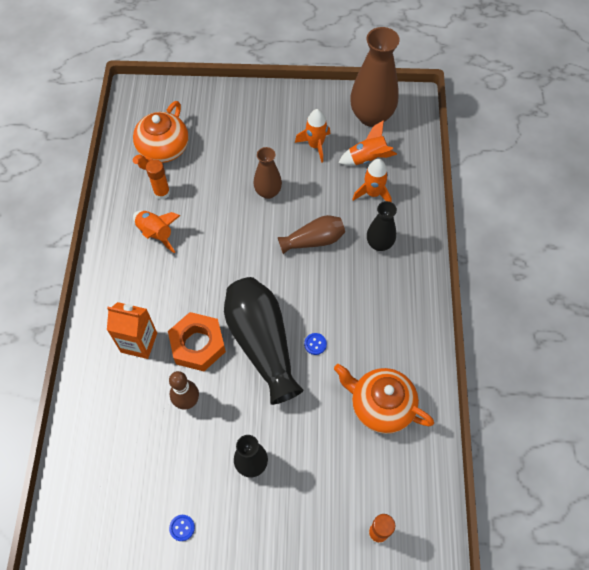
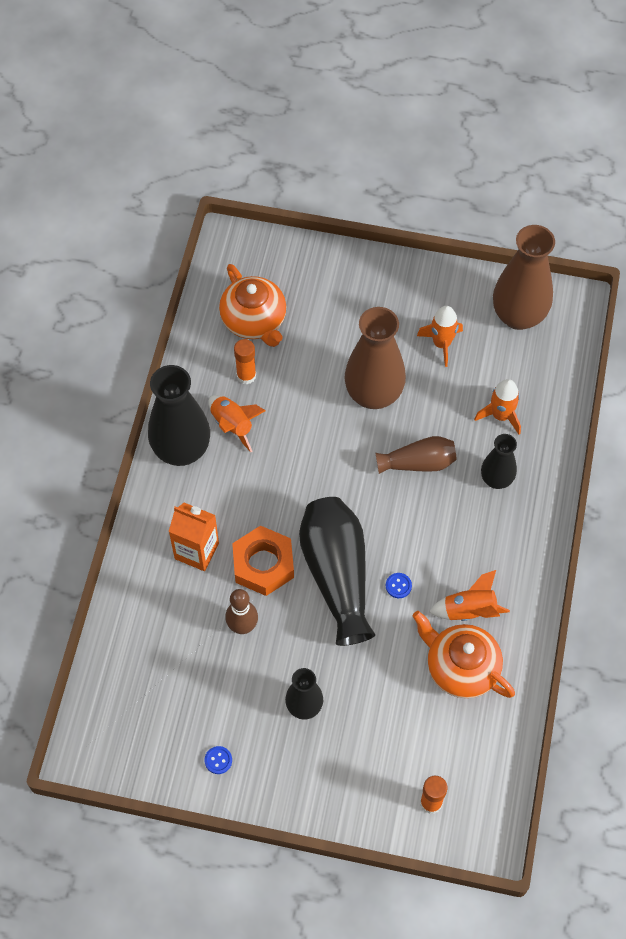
camera: 10 degrees right, 0 degrees up
(116, 260) = (181, 450): none -> black vase
(163, 149) = (254, 321): orange teapot -> orange teapot turned 60 degrees counterclockwise
(268, 192) = (373, 394): brown vase -> brown vase, size x1.76
(367, 158) = (502, 370): orange rocket -> orange rocket (469, 610)

